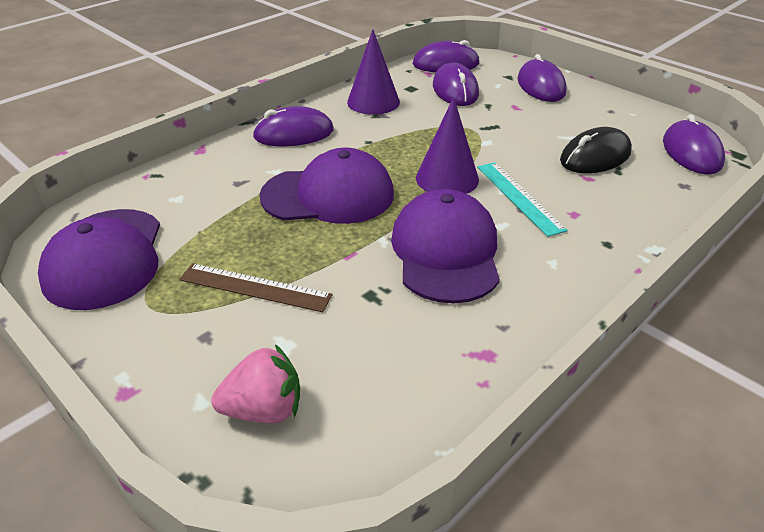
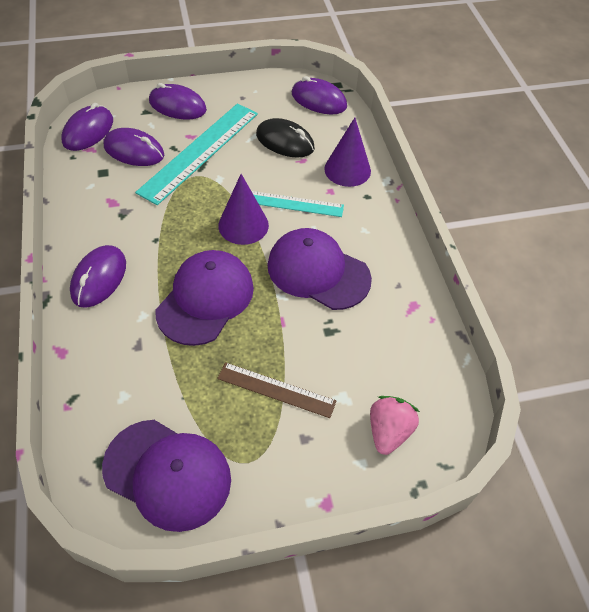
camera: 60 degrees left, 15 degrees up
(255, 287) = (276, 390): brown ruler -> brown ruler turned 60 degrees clockwise
(373, 102) = (100, 205): purple cone -> purple cone (347, 169)
(504, 118) = (200, 151): none -> turquoise ruler
(595, 157) = (285, 142): black mouse -> black mouse turned 60 degrees counterclockwise

